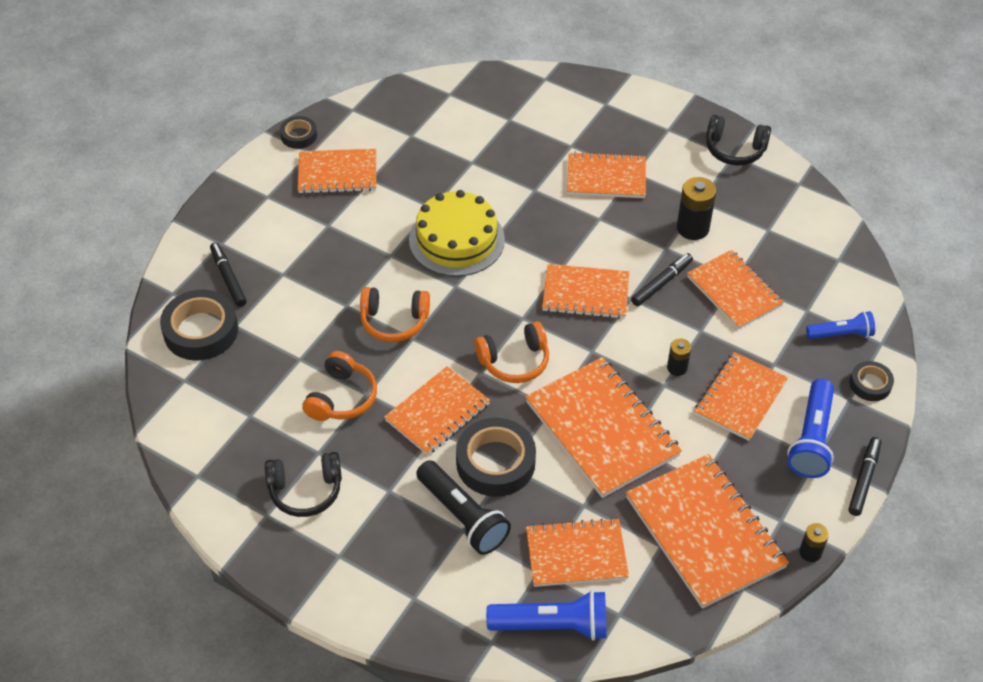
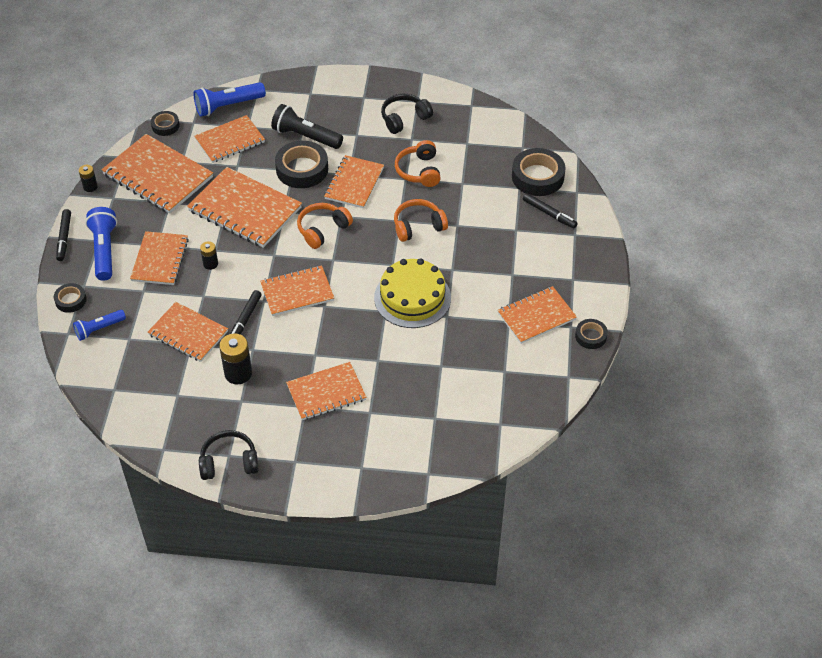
camera: 155 degrees right, 0 degrees up
(665, 625) = (165, 126): none -> black tape

